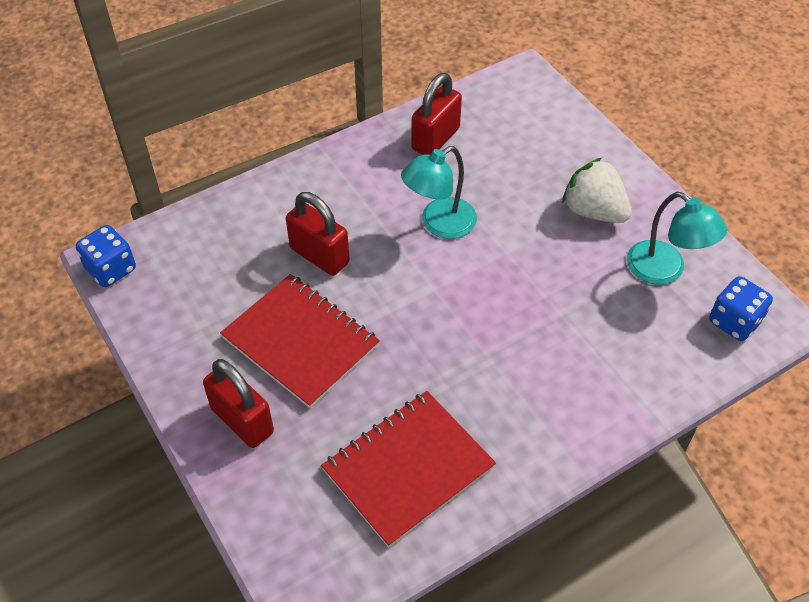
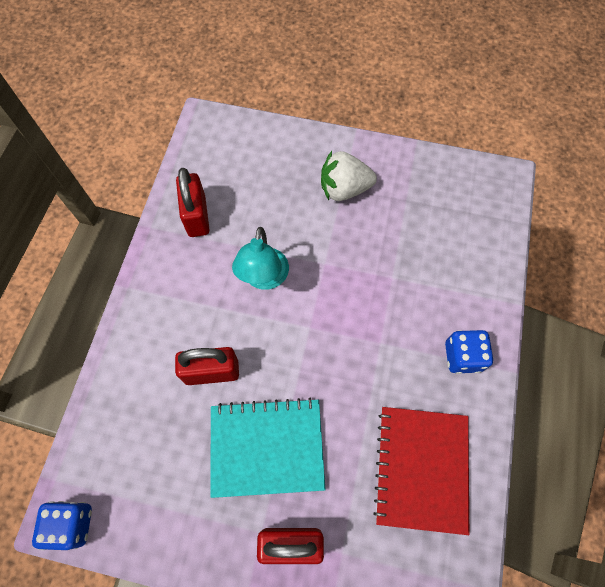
camera: 45 degrees left, 15 degrees up
(300, 342) = (267, 447): red notebook -> turquoise notebook
(665, 270) = (421, 196): turquoise lamp -> none
(734, 321) = (486, 198): blue dice -> blue dice (462, 356)

